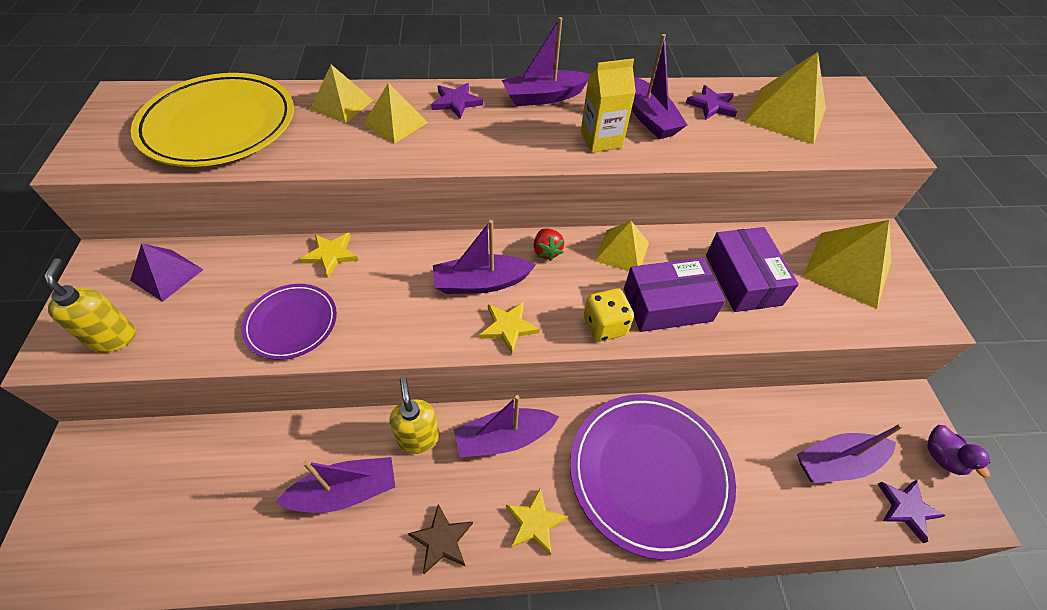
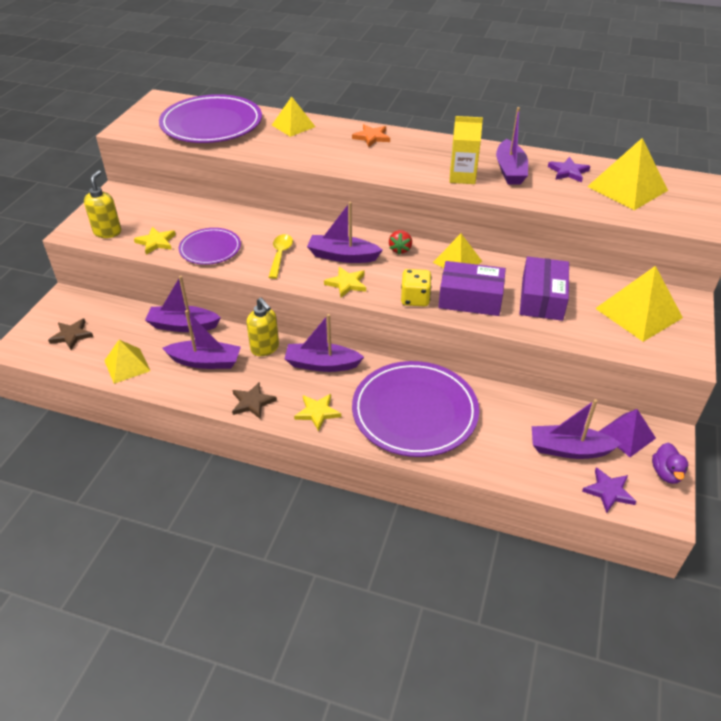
camera: 25 degrees right, 10 degrees down
(116, 517) = (71, 335): none -> brown star
(167, 274) = (149, 208): purple pyramid -> purple pyramid (626, 435)
(219, 125) = (211, 124): yellow plate -> purple plate
(331, 255) = (251, 219): yellow star -> yellow star (156, 242)
(395, 123) = (323, 142): yellow pyramid -> yellow pyramid (127, 365)
(398, 305) = (280, 255): none -> yellow spoon
(419, 437) = (265, 348): yellow soap dispenser -> yellow soap dispenser turned 135 degrees clockwise
(456, 102) = (371, 137): purple star -> orange star
(544, 97) = (438, 144): purple boat -> purple boat (183, 326)

